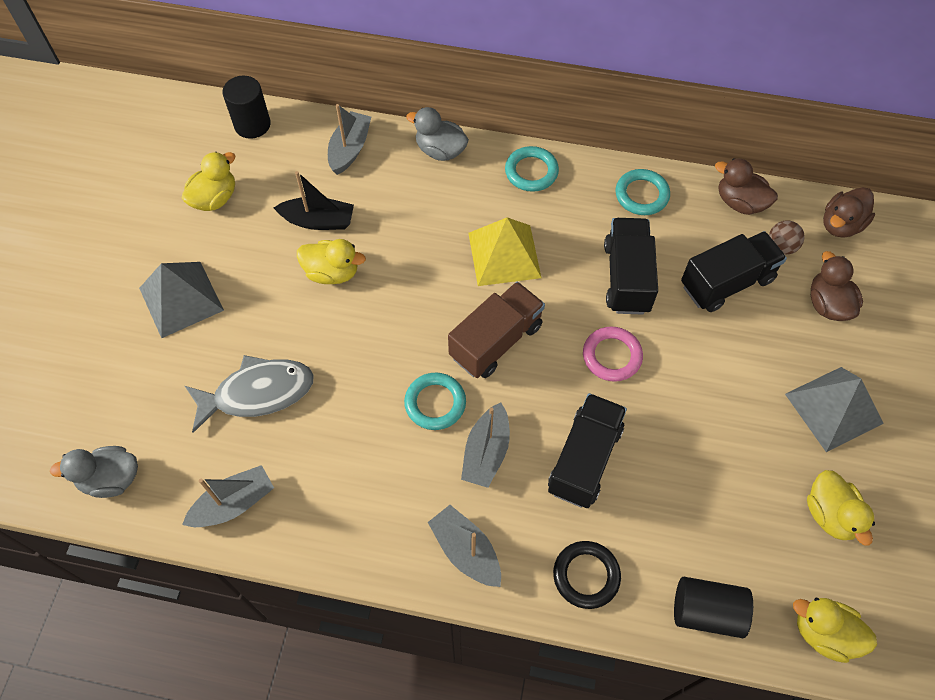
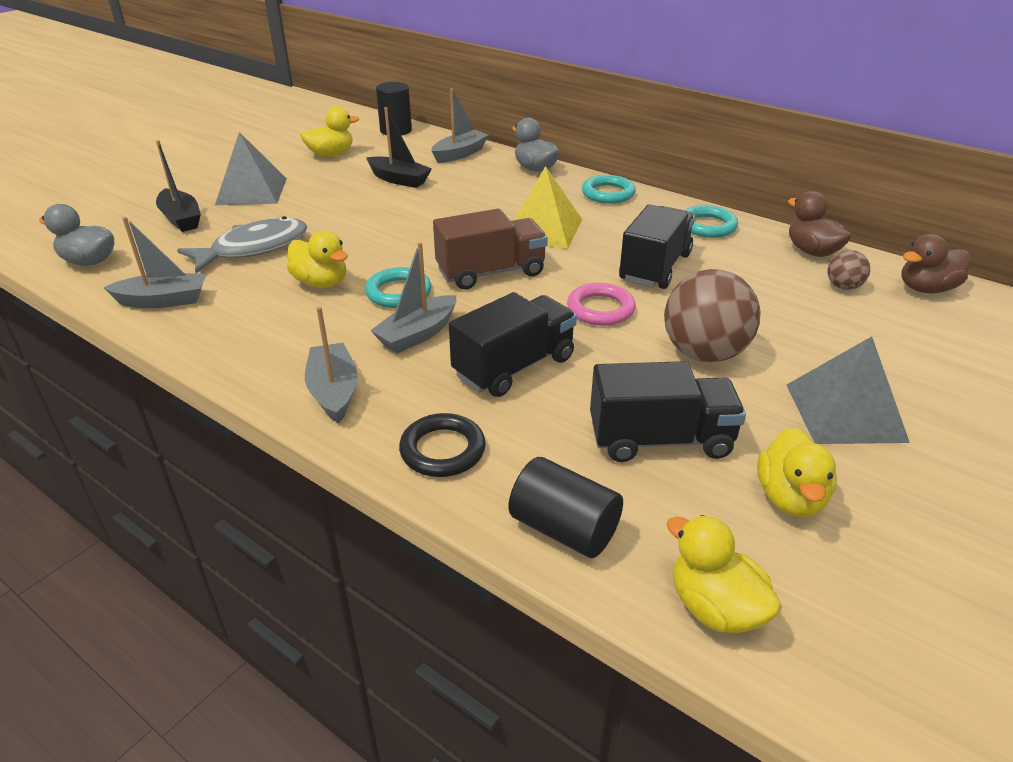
camera: 25 degrees right, 25 degrees down
(146, 375) = (181, 219): none -> black boat
(257, 393) = (254, 248): grey fish -> grey fish turned 45 degrees counterclockwise
(332, 272) = (383, 205): yellow duck -> yellow duck (321, 283)
(714, 381) = (704, 353): none -> brown ball
(727, 283) = (764, 294): black truck -> black truck (660, 440)
(827, 304) = (880, 336): brown duck -> none

